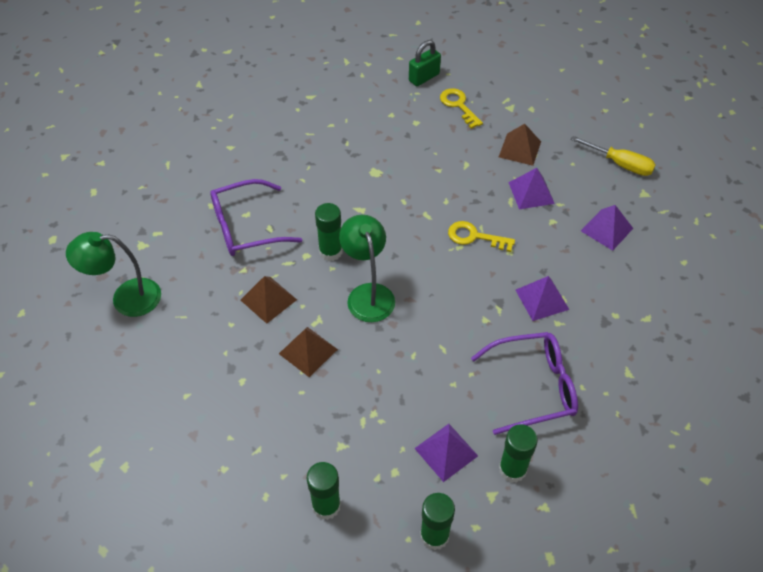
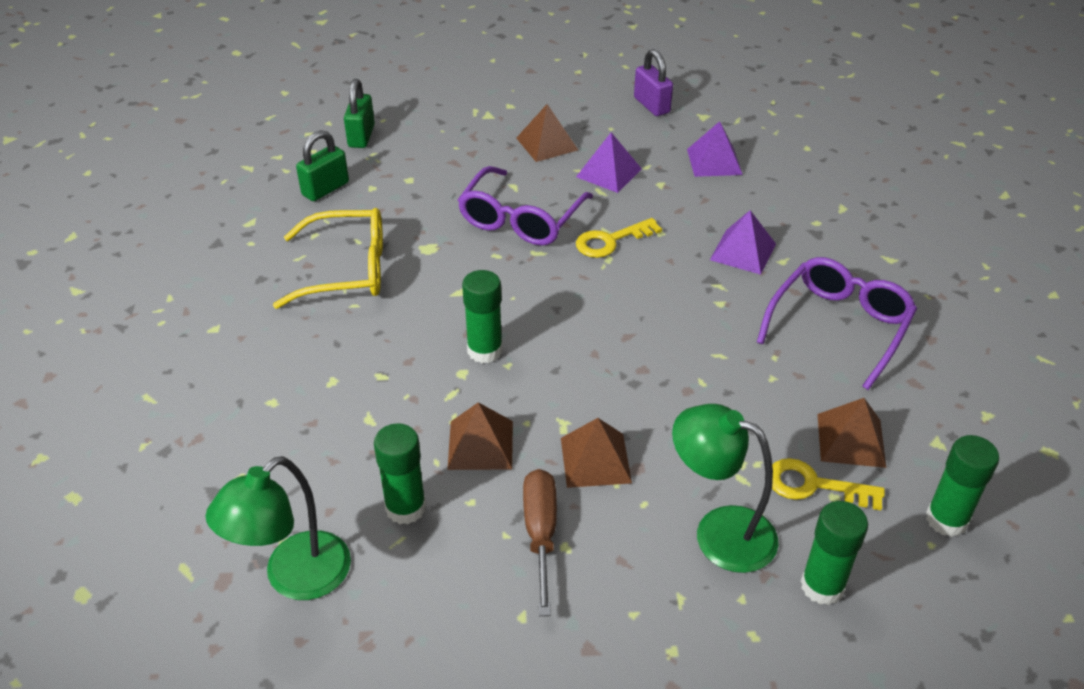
camera: 45 degrees left, 10 degrees down
(239, 366) = (541, 534): none -> brown screwdriver
(246, 227) = (350, 393): purple glasses -> purple glasses (521, 219)
(322, 157) = (347, 270): none -> yellow glasses
(367, 100) = (325, 189): none -> green padlock
(368, 294) = (580, 361): green lamp -> green lamp (719, 532)
(446, 452) = (851, 440): purple pyramid -> brown pyramid
(458, 105) = (434, 141): yellow key -> yellow key (813, 485)
(512, 469) = (921, 406): green glue stick -> green glue stick (405, 508)
(620, 164) = (651, 105): yellow screwdriver -> purple padlock

